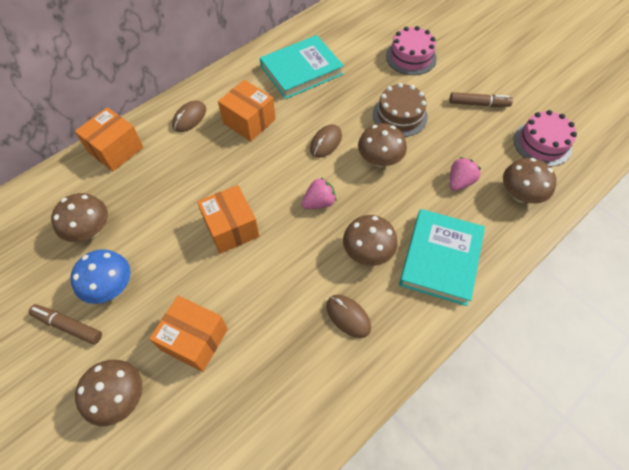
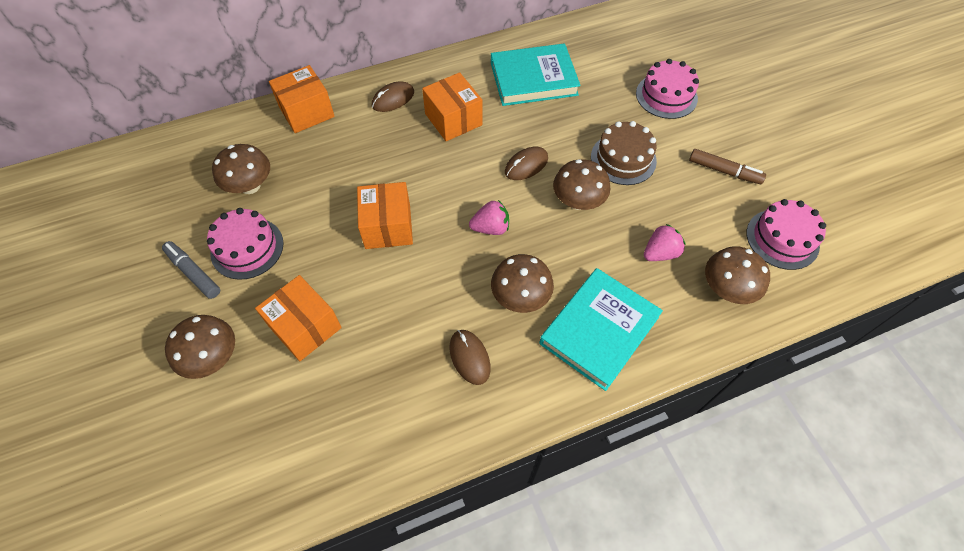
camera: 20 degrees right, 0 degrees up
(68, 326) = (193, 273): brown marker -> grey marker
(111, 287) = (247, 248): blue mushroom -> pink cake

